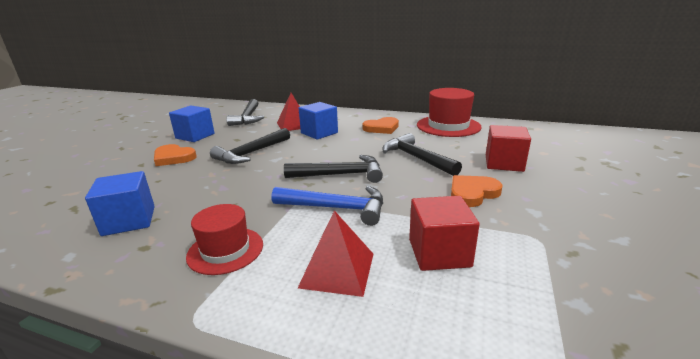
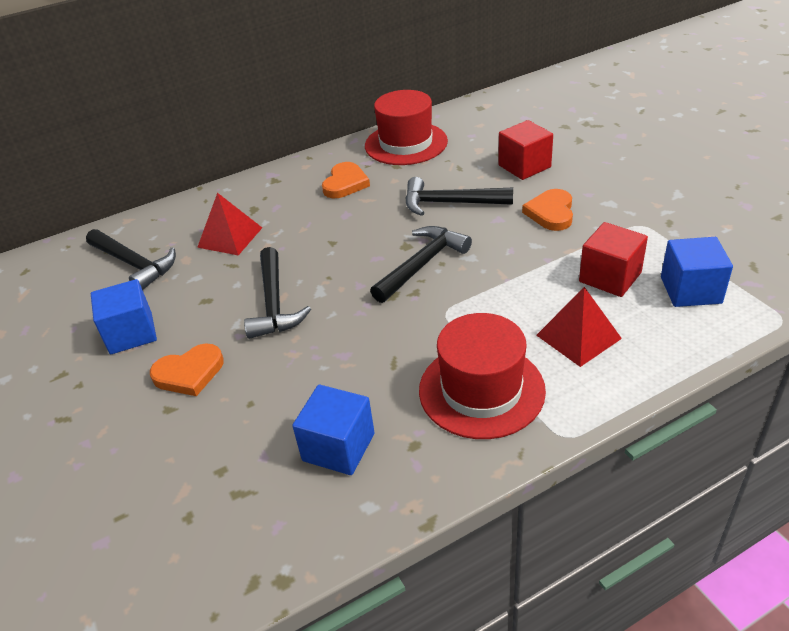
camera: 45 degrees left, 15 degrees up
(225, 250) = (481, 390): red hat -> red hat, size x1.56
(319, 133) = (290, 230): blue cube -> blue cube (690, 290)
(336, 208) = (485, 296): blue hammer -> none

